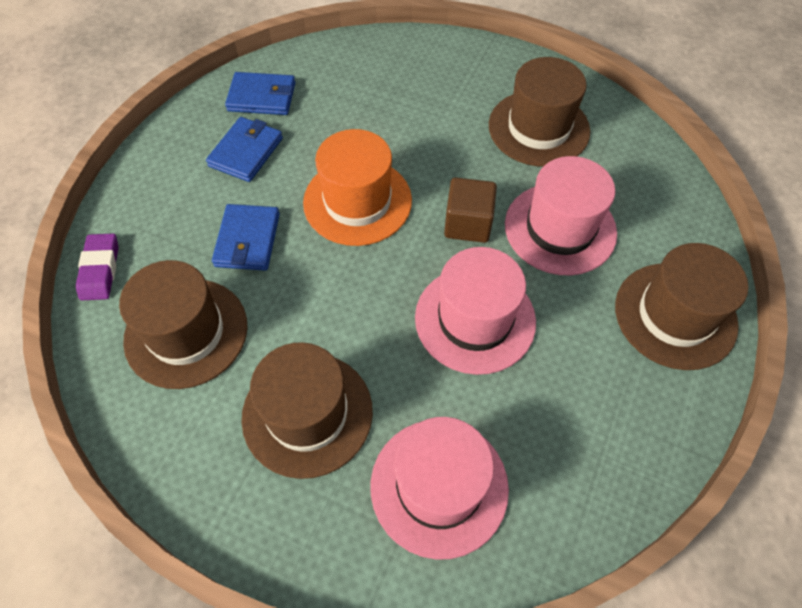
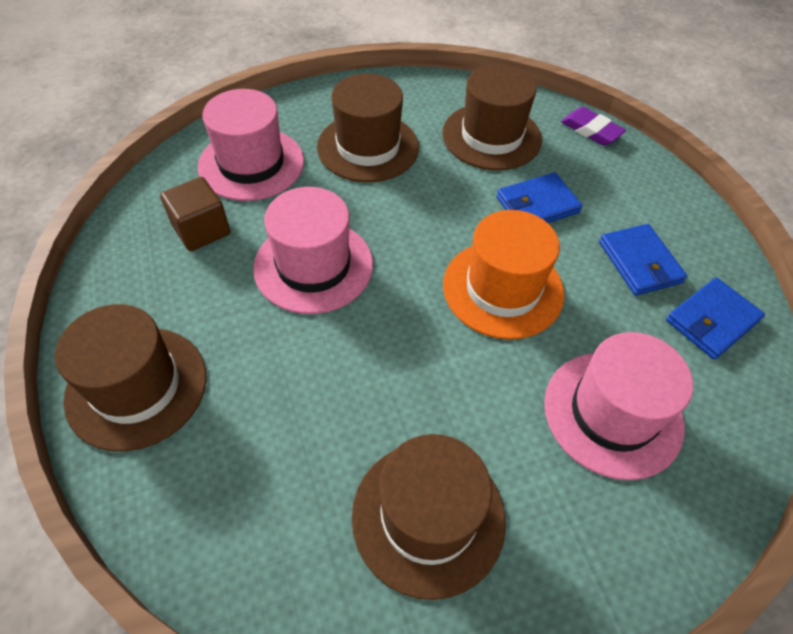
camera: 135 degrees right, 5 degrees down
(247, 240) = (537, 205): blue wallet -> blue wallet turned 75 degrees counterclockwise
(468, 224) = (393, 338): brown cube -> brown cube (201, 230)
(560, 228) = (304, 397): pink hat -> pink hat (612, 413)

